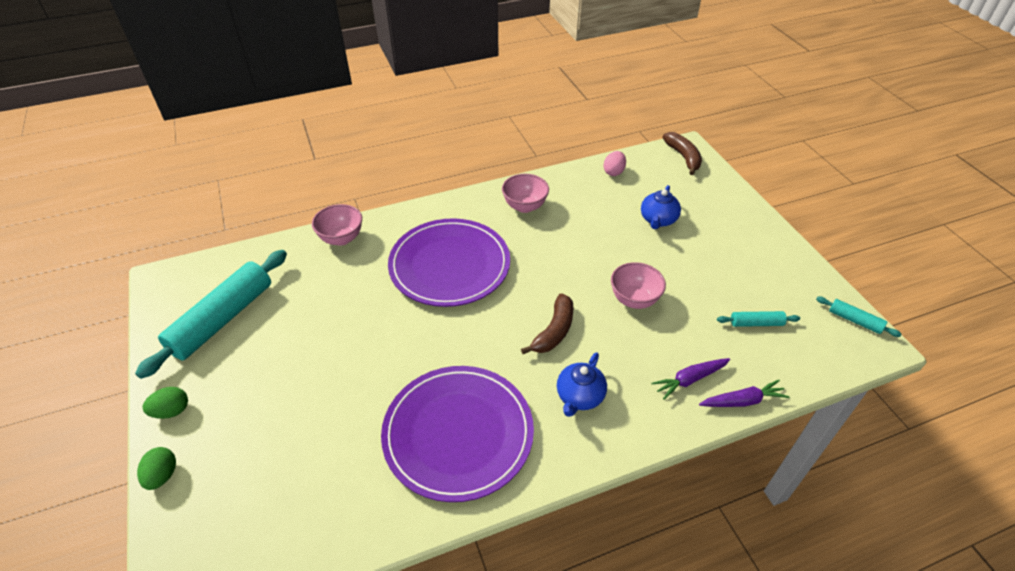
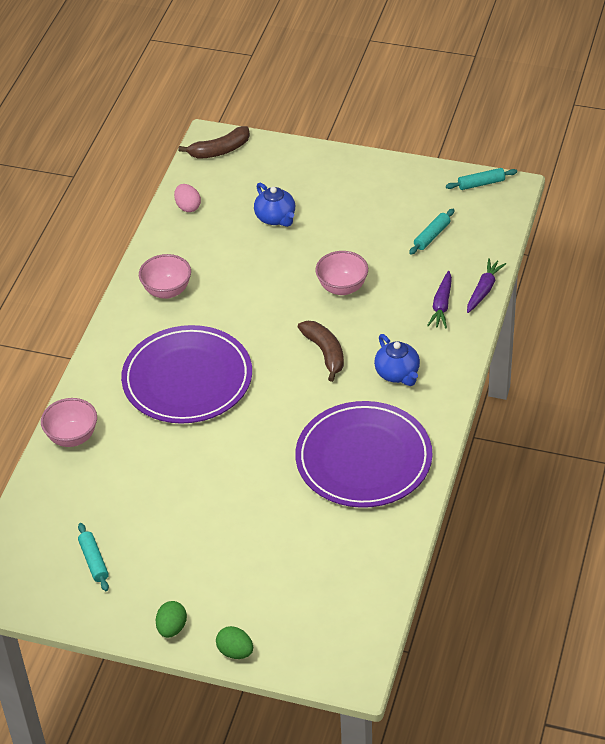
camera: 50 degrees left, 0 degrees up
(222, 319) = (94, 561): turquoise rolling pin -> turquoise rolling pin, size x0.44
(683, 157) = (220, 150): brown banana -> brown banana turned 135 degrees clockwise

